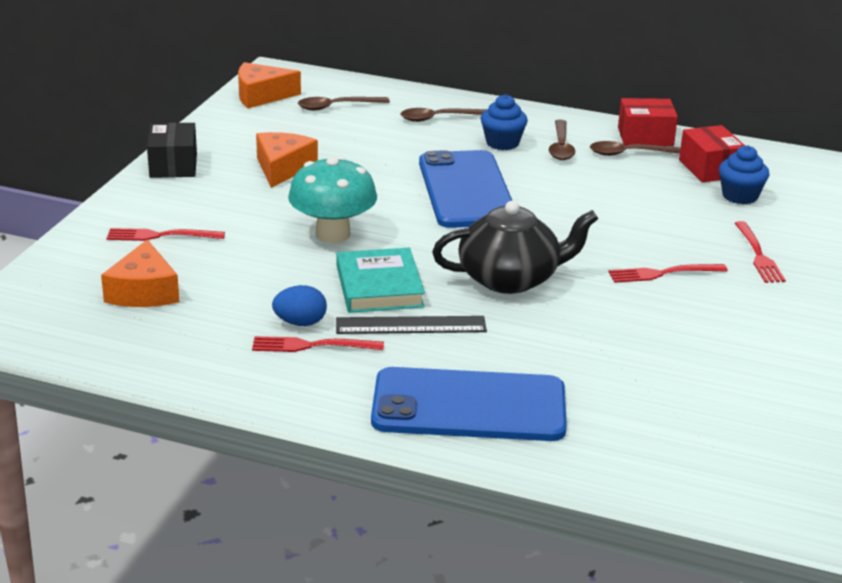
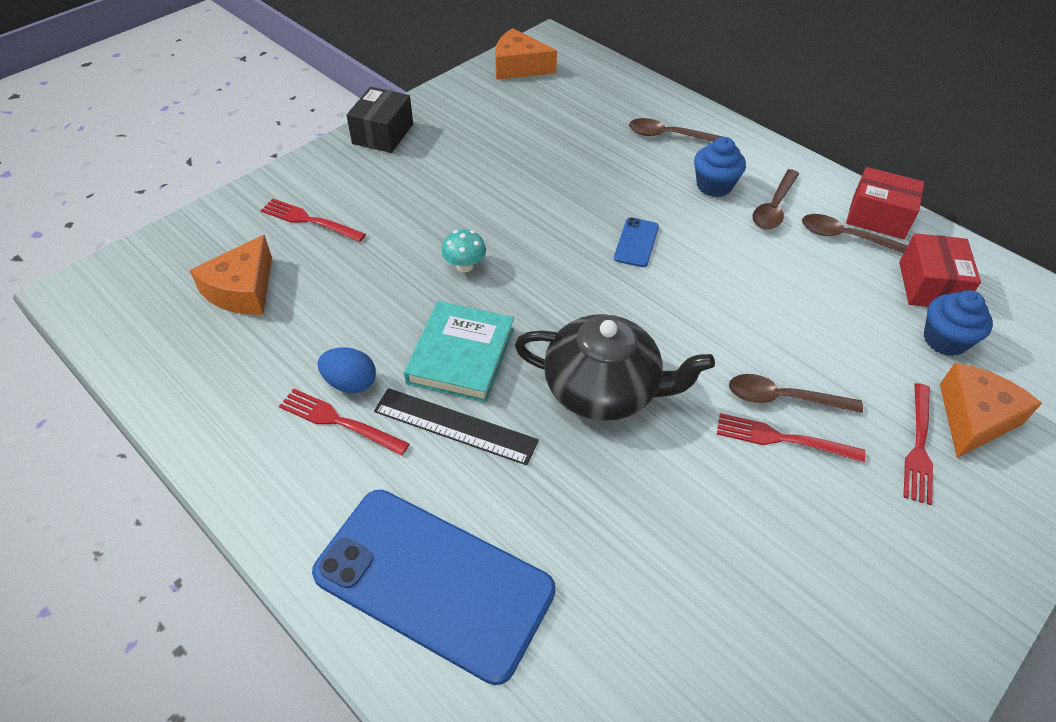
camera: 25 degrees right, 20 degrees up
(282, 168) = (476, 163): orange cheese -> orange cheese (974, 418)
(333, 234) = (464, 266): turquoise mushroom -> turquoise mushroom, size x0.48
(337, 107) = (579, 97): brown spoon -> brown spoon (783, 398)
(466, 190) = (636, 242): blue phone -> blue phone, size x0.40

